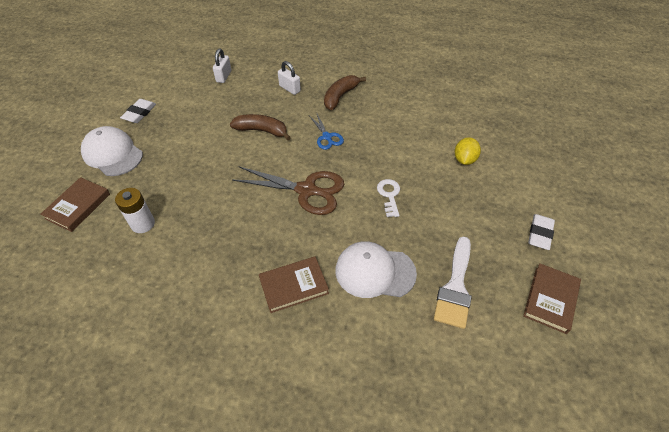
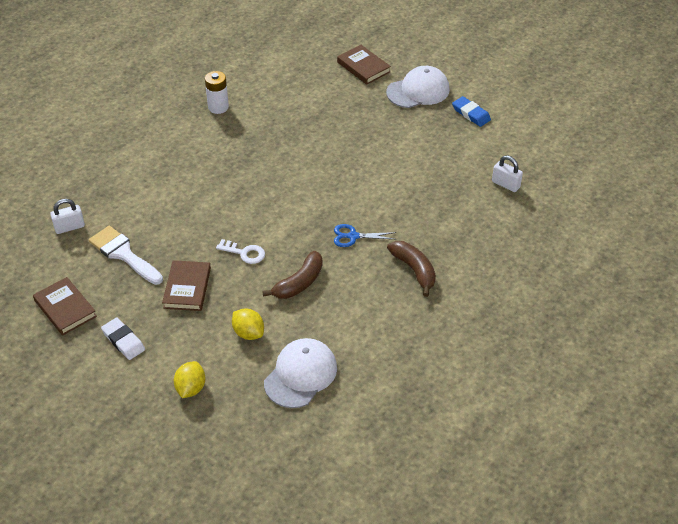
camera: 115 degrees right, 5 degrees down
(139, 113) = (471, 114): white eraser -> blue eraser
(143, 224) = (319, 97): white battery -> white battery (218, 107)
(262, 131) = (392, 191): brown banana -> brown banana (299, 283)
(289, 88) = (453, 232): white padlock -> white padlock (69, 227)
(293, 286) = (199, 163): brown book -> brown book (187, 288)
(306, 190) = (290, 199): brown scissors -> none
(374, 271) = (175, 212): white cap -> white cap (300, 375)
(537, 171) = (191, 388): none -> yellow lemon

